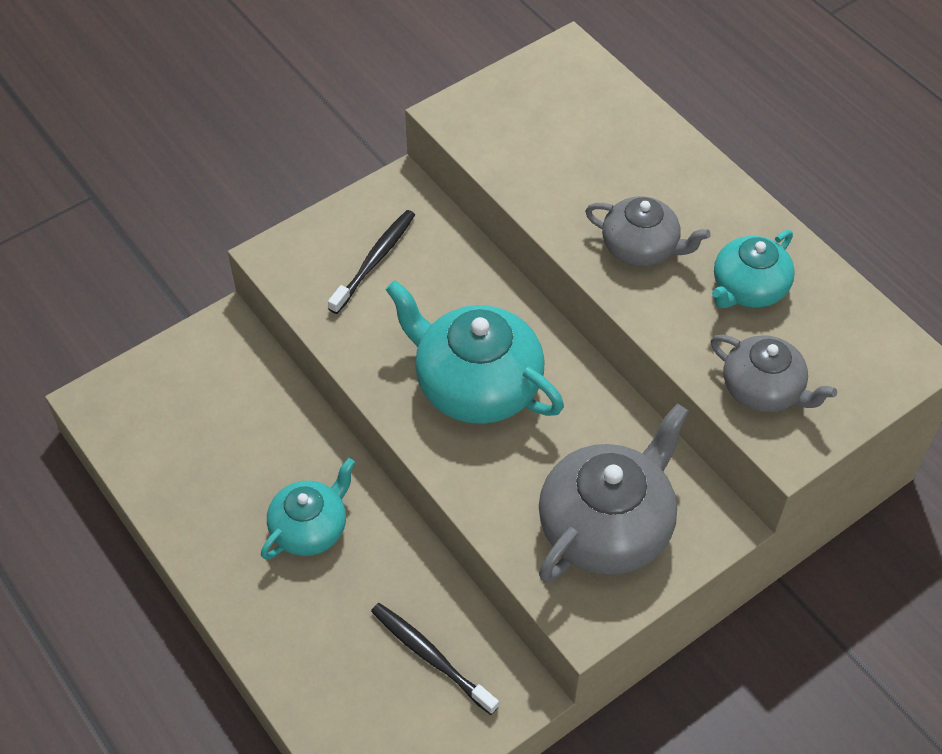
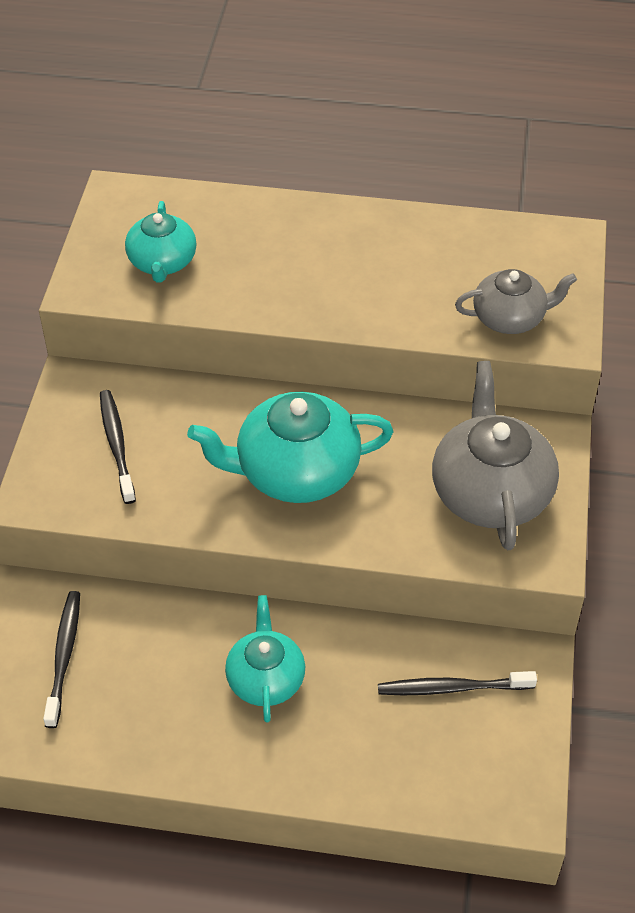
camera: 45 degrees left, 5 degrees down
(202, 393) = (64, 655): none -> black toothbrush
(641, 247) = (327, 286): grey teapot -> none
(748, 288) = (426, 263): turquoise teapot -> turquoise teapot (162, 262)

